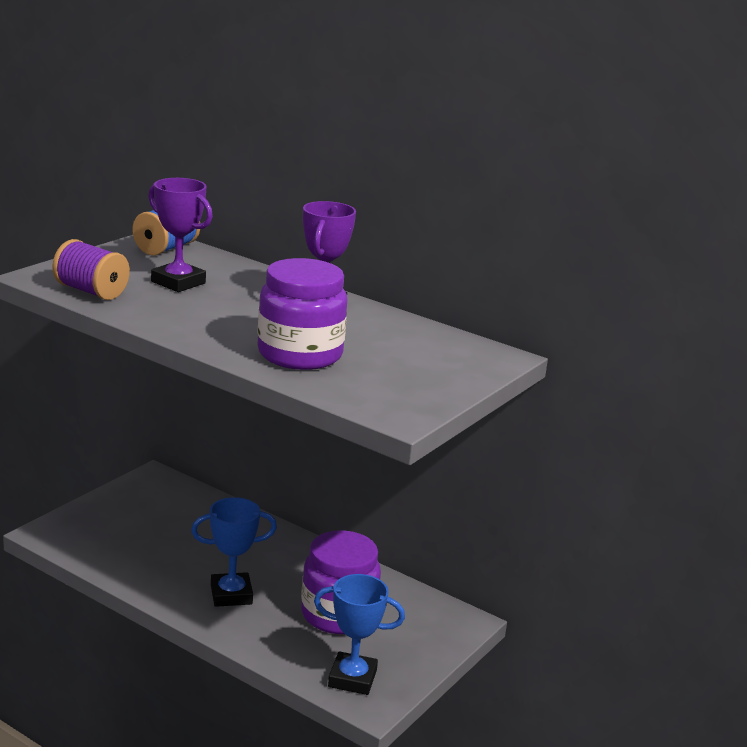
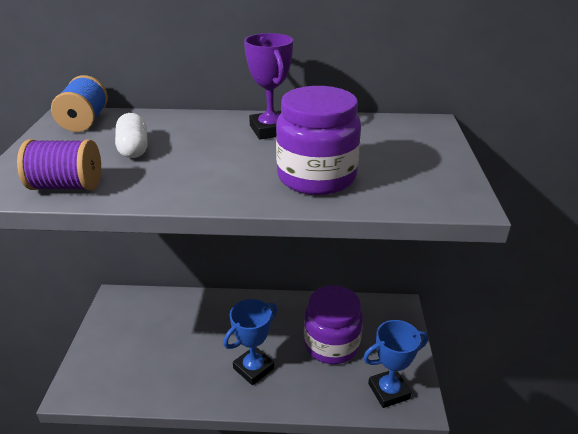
camera: 30 degrees left, 10 degrees up
(178, 282) = (134, 148): purple trophy -> white capsule

